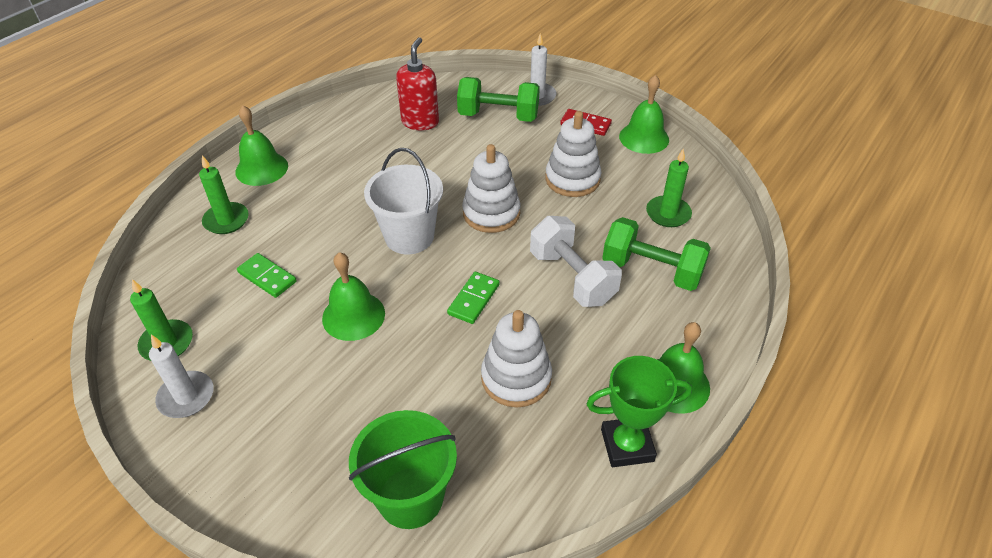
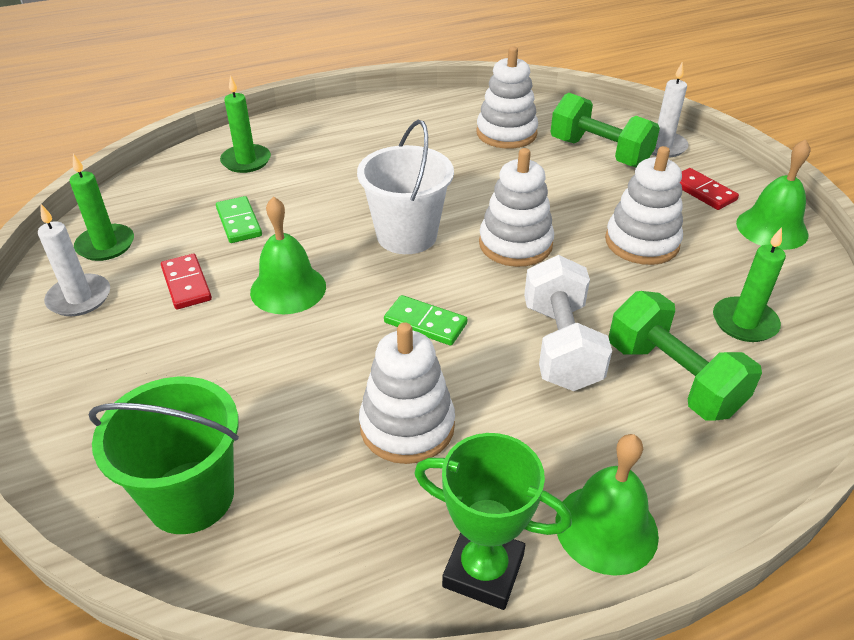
camera: 30 degrees right, 5 degrees down
(261, 168) = (315, 128): green bell -> none
(268, 346) = (186, 284): none -> red domino
(420, 122) = (506, 133): red soap dispenser -> white stacking toy
(473, 299) = (425, 323): green domino -> green domino turned 60 degrees clockwise

